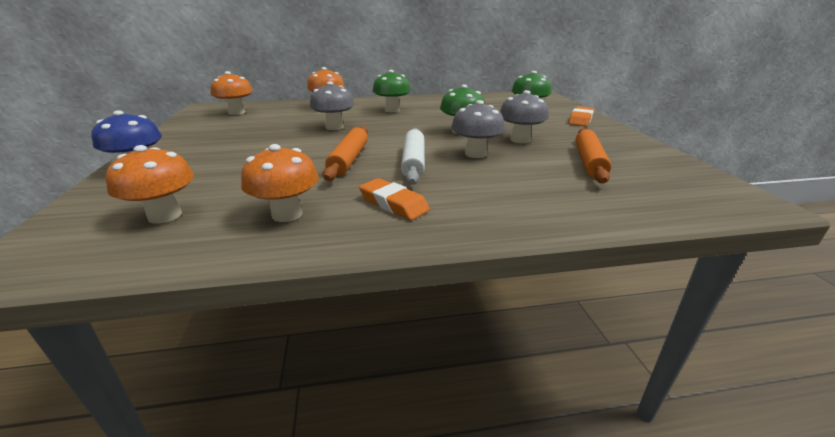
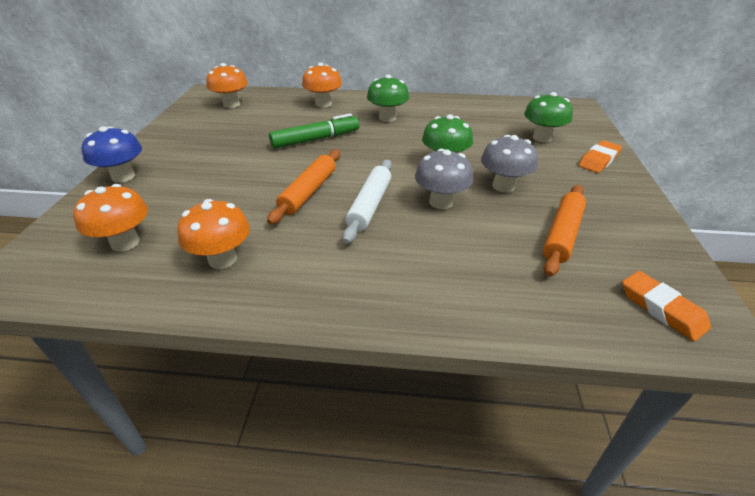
camera: 15 degrees right, 10 degrees up
(334, 127) = (315, 139): grey mushroom -> green marker
(393, 204) = (322, 263): orange eraser -> orange eraser (661, 309)

